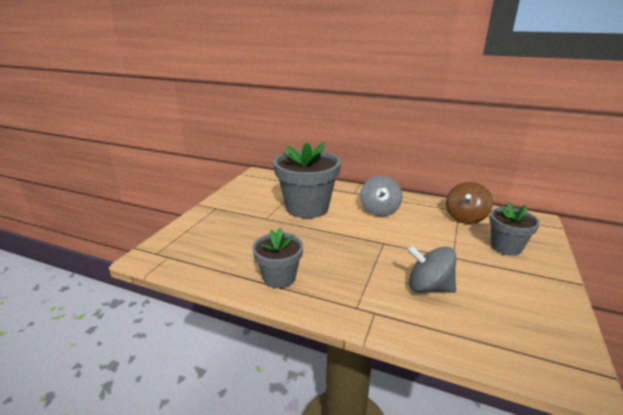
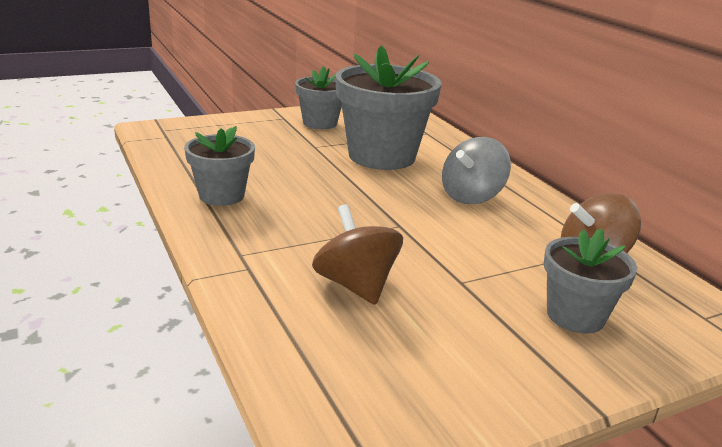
camera: 40 degrees right, 0 degrees up
(242, 202) = (320, 123): none -> grey flower pot
(428, 287) = (356, 285): grey spinning top -> brown spinning top

